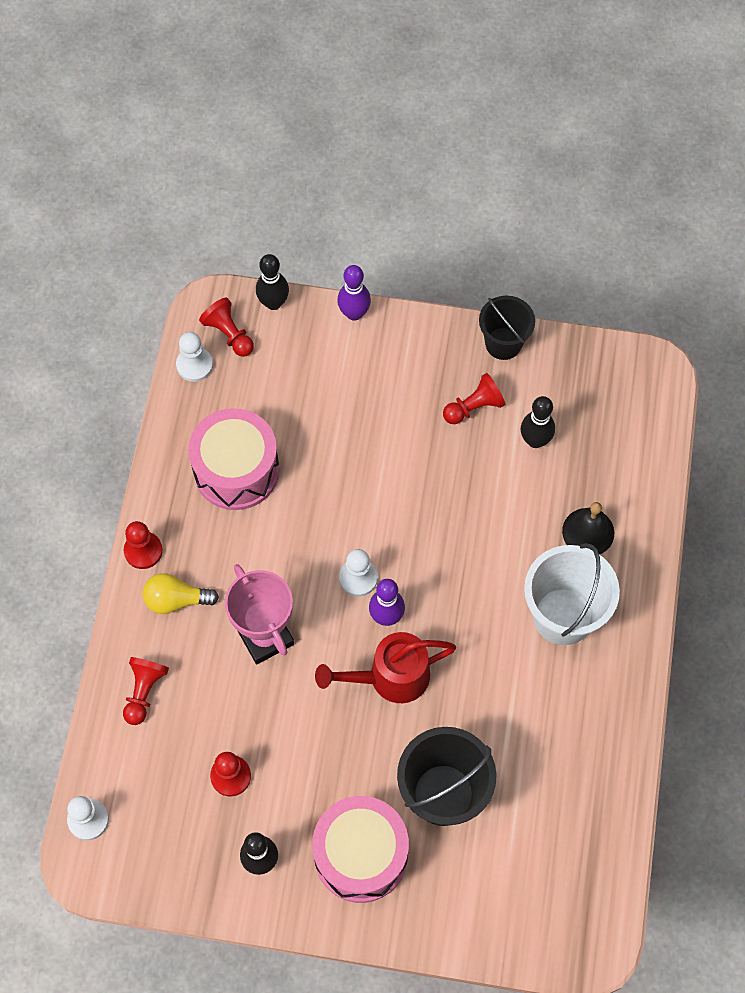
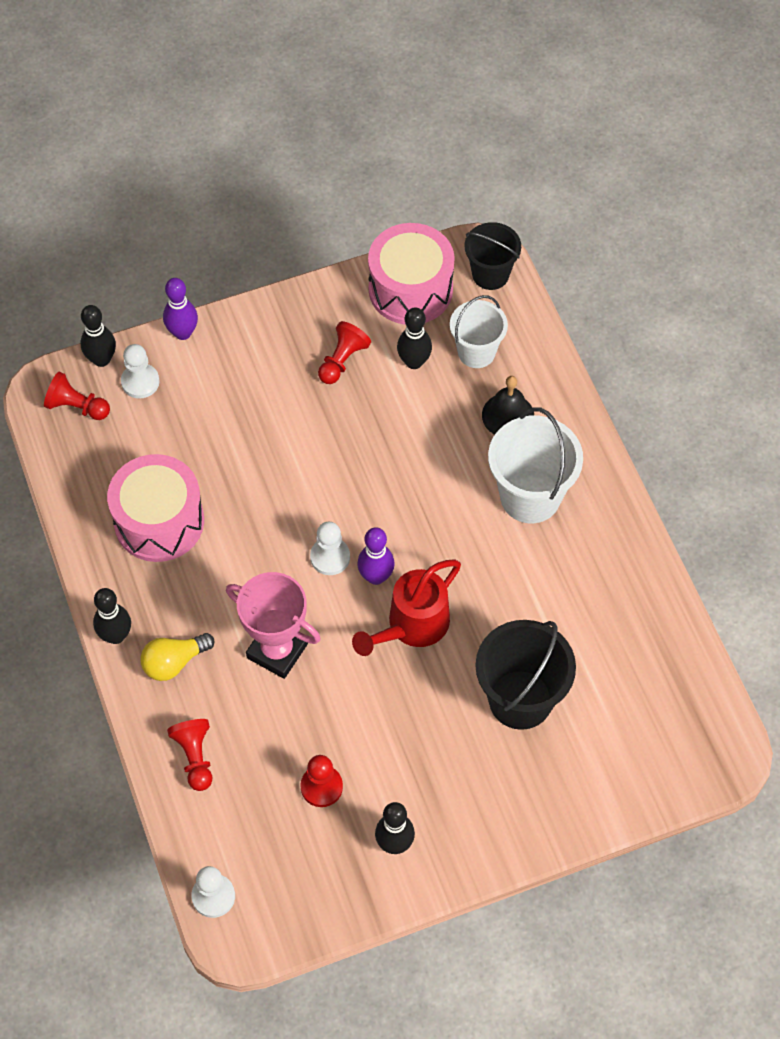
camera: 30 degrees left, 5 degrees down
(143, 551) = (116, 635): red pawn -> black bowling pin
(194, 365) = (61, 449): white pawn -> white pawn (140, 382)
(360, 855) = (480, 790): pink drum -> pink drum (410, 289)
(503, 343) = (334, 294): black bucket -> black bucket (490, 274)
(595, 459) = (476, 352): none -> white bucket

